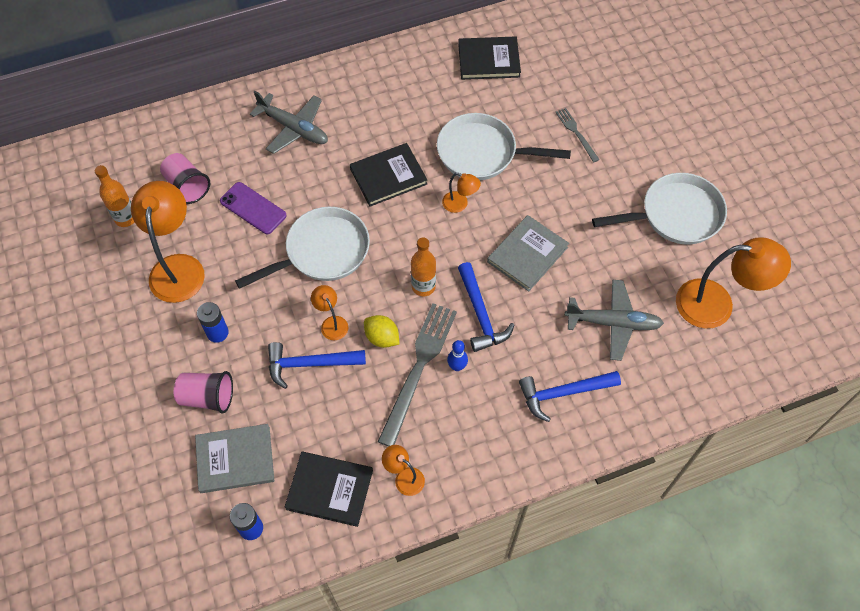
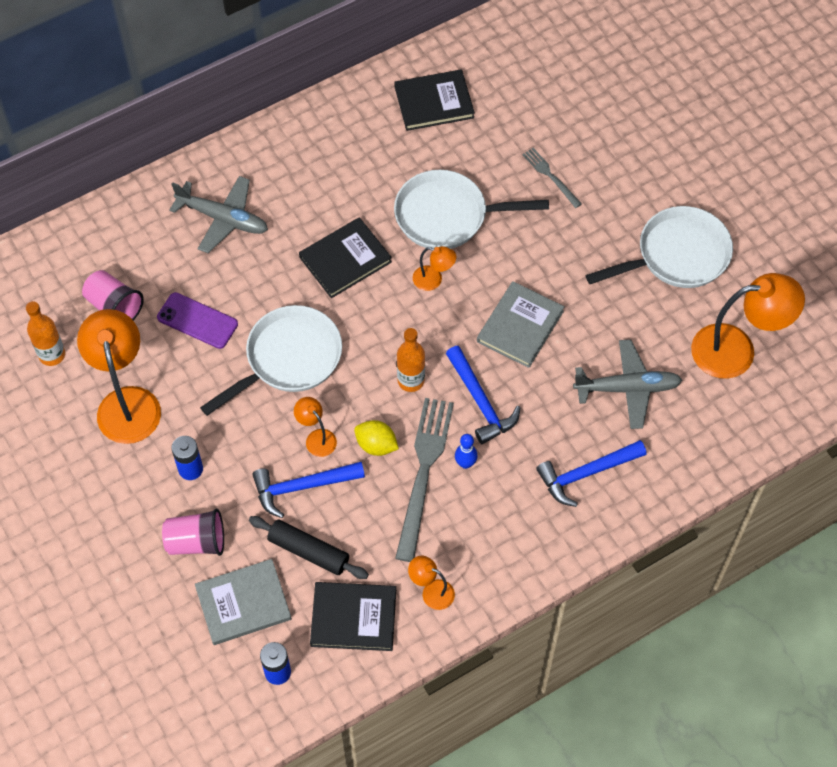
camera: 10 degrees left, 0 degrees up
(303, 422) = (308, 551): none -> black rolling pin

